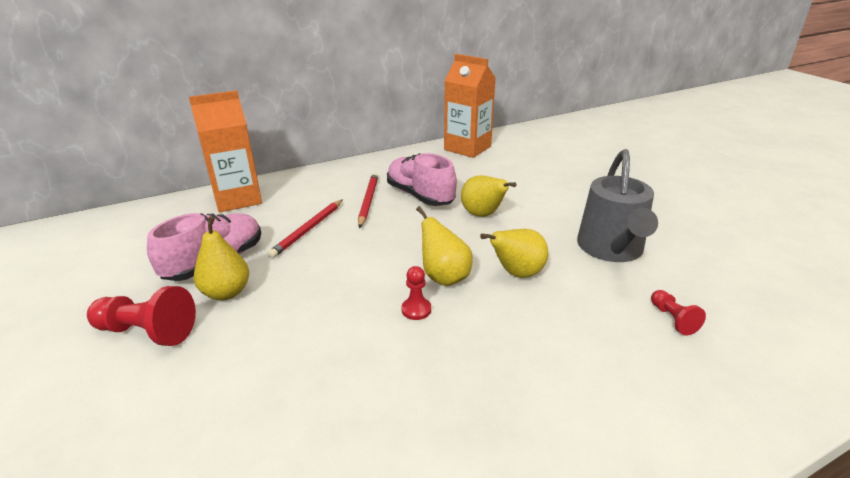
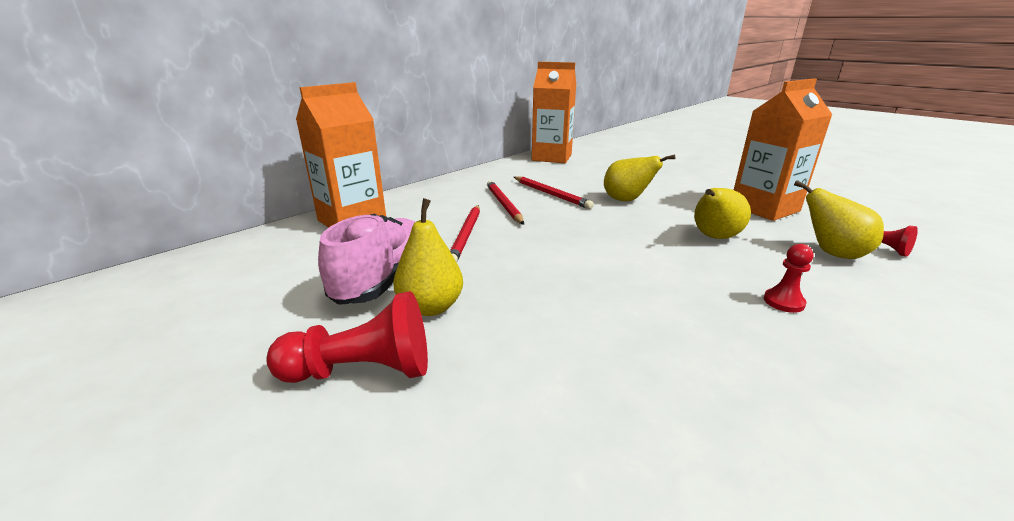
camera: 20 degrees left, 5 degrees down
(416, 310) = (662, 282): red pawn -> red pawn (783, 302)
(420, 196) = (550, 194): pink shoe -> red pencil
(444, 277) = (653, 251): yellow pear -> yellow pear (832, 253)
(611, 249) = (764, 208): grey watering can -> orange carton

